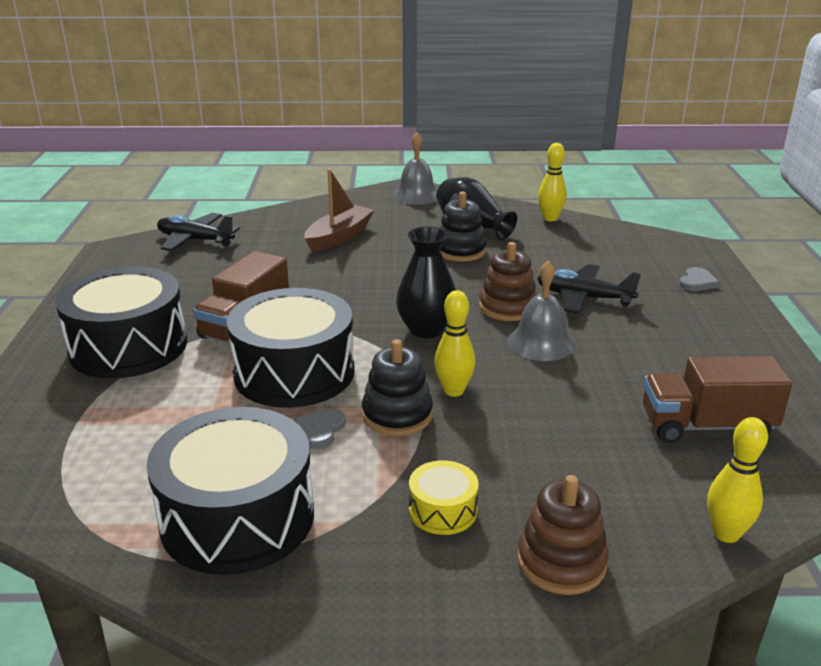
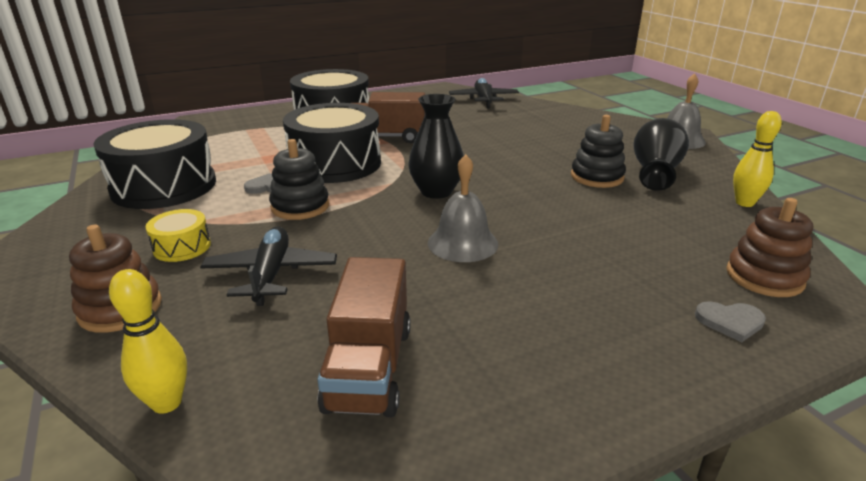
camera: 65 degrees right, 0 degrees up
(339, 236) = (552, 132): brown boat -> none
(454, 391) = (348, 220): yellow bowling pin -> none
(507, 307) = (513, 216): brown stacking toy -> brown stacking toy (764, 277)
(583, 298) = (582, 250): black plane -> black plane (271, 274)
(706, 426) = (369, 367): brown truck -> brown truck turned 150 degrees counterclockwise

